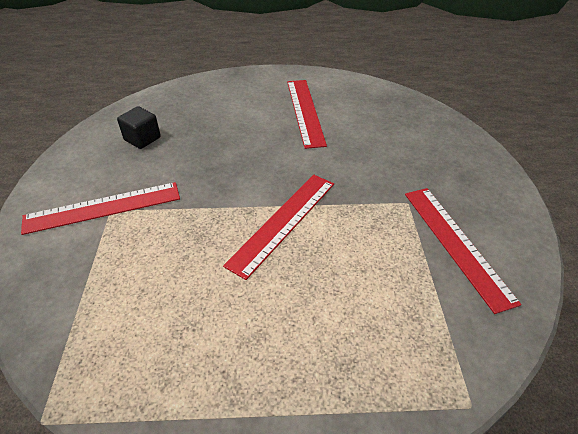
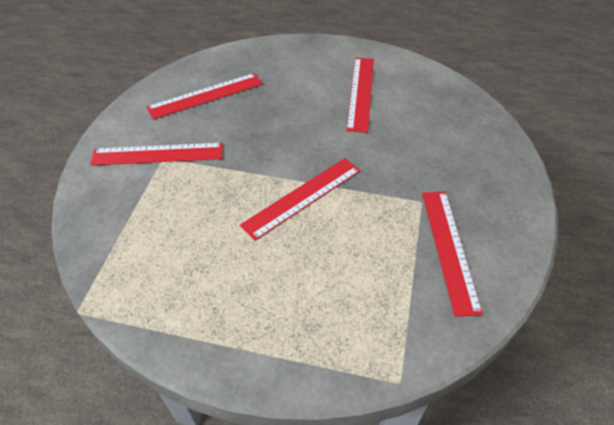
camera: 15 degrees right, 5 degrees up
(142, 139) = (205, 95): black cube -> red ruler

